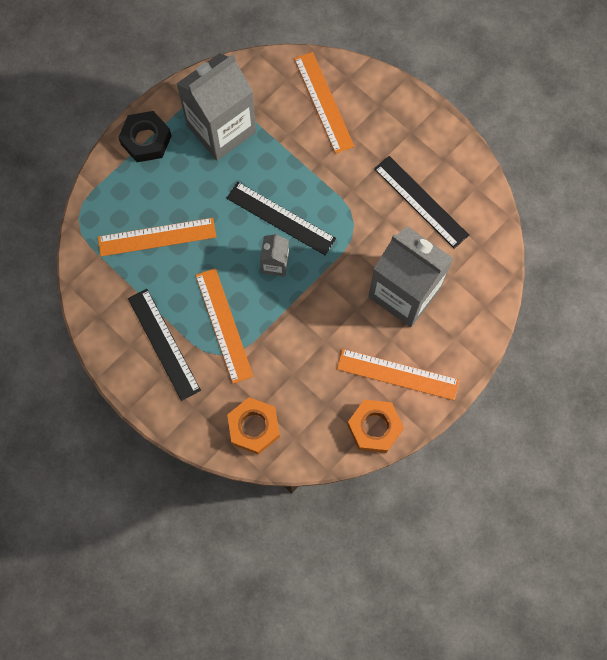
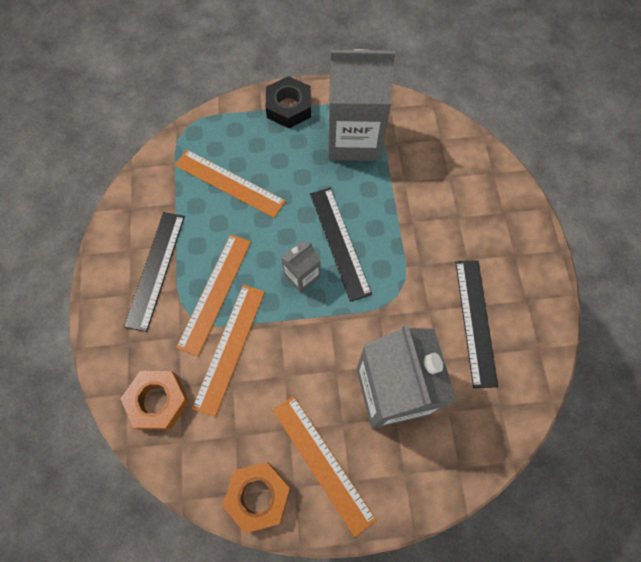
camera: 40 degrees right, 5 degrees down
(324, 102) = (457, 177): orange ruler -> orange ruler (230, 348)

